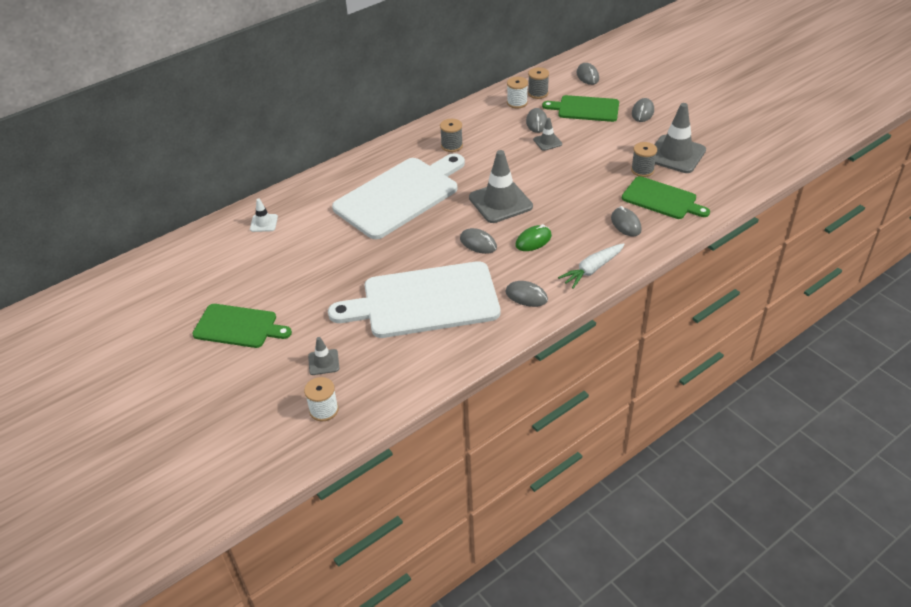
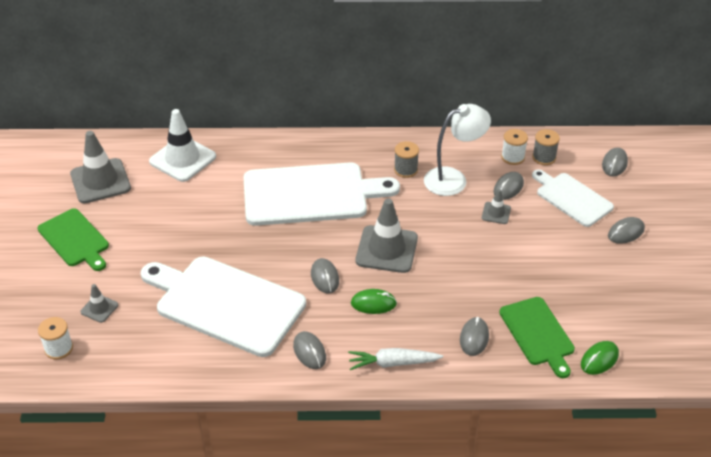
camera: 35 degrees right, 0 degrees up
(264, 223) = (182, 159): white traffic cone -> white traffic cone, size x2.04
(493, 135) = (453, 179): none -> white lamp
(585, 109) = (572, 198): green cutting board -> white cutting board
(642, 170) = (554, 293): grey spool -> none
(675, 154) = (607, 296): grey traffic cone -> grey traffic cone (100, 181)
(715, 193) = (599, 359): none -> green mouse

